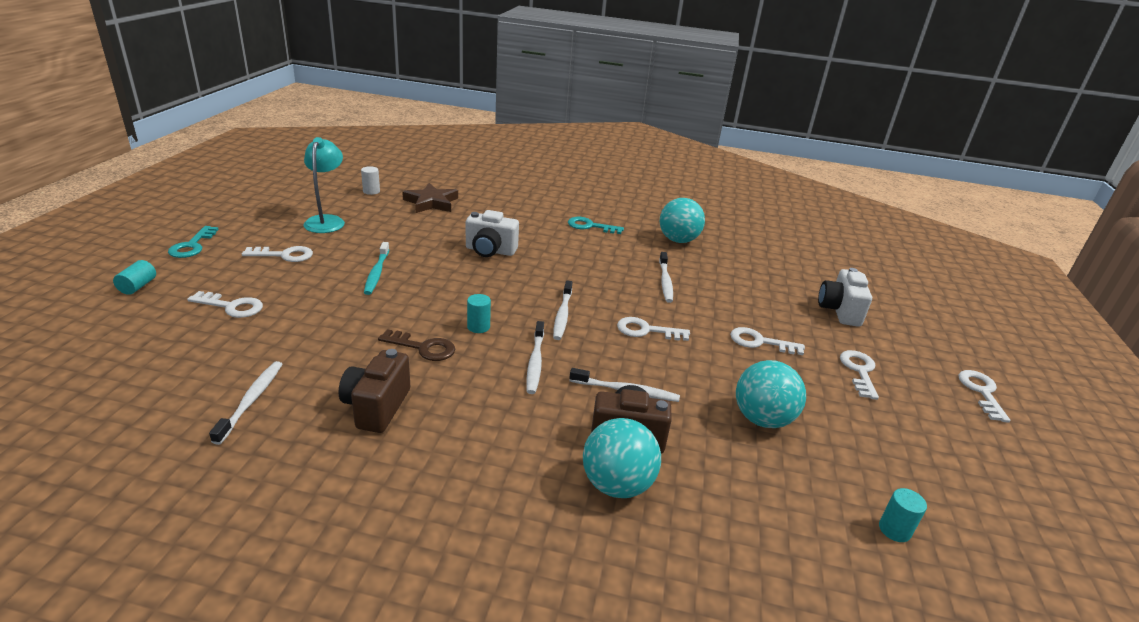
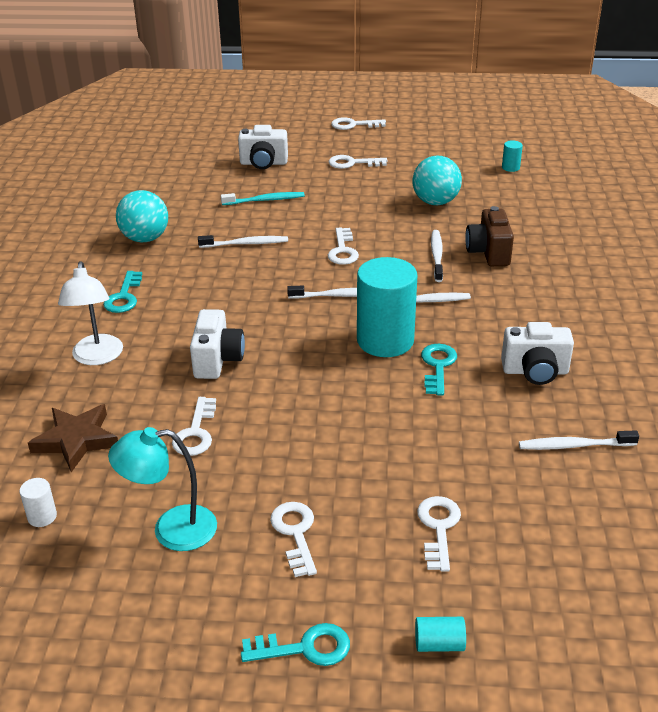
camera: 95 degrees left, 5 degrees up
(377, 273) = (308, 435): turquoise toothbrush -> turquoise toothbrush (265, 200)
(377, 407) = (535, 371): brown camera -> white camera
(423, 348) = (438, 366): brown key -> turquoise key
(478, 327) = (385, 340): turquoise cylinder -> turquoise cylinder, size x2.44
(516, 213) = (97, 357): none -> white lamp
(617, 485) = (540, 254): turquoise ball -> none
(760, 342) = (333, 199): white key -> white key (196, 432)

